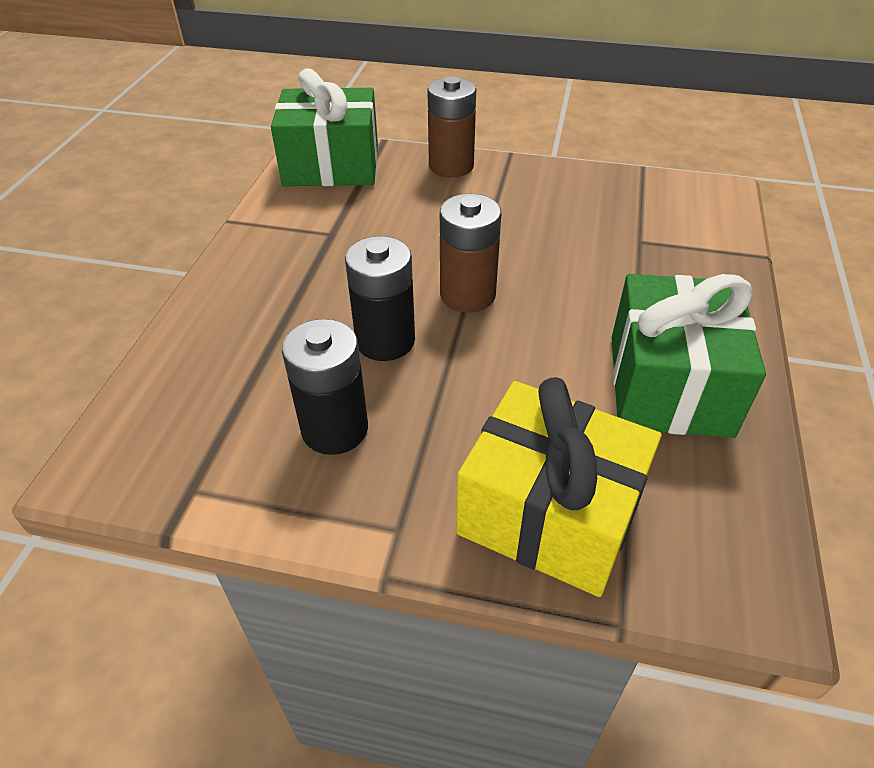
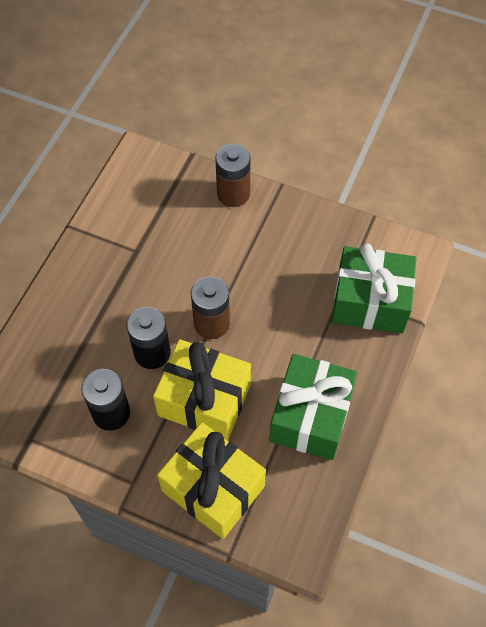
camera: 10 degrees right, 15 degrees up
(331, 165) = (148, 179): green gift -> green gift (370, 302)
(488, 388) = (204, 400): none -> yellow gift

